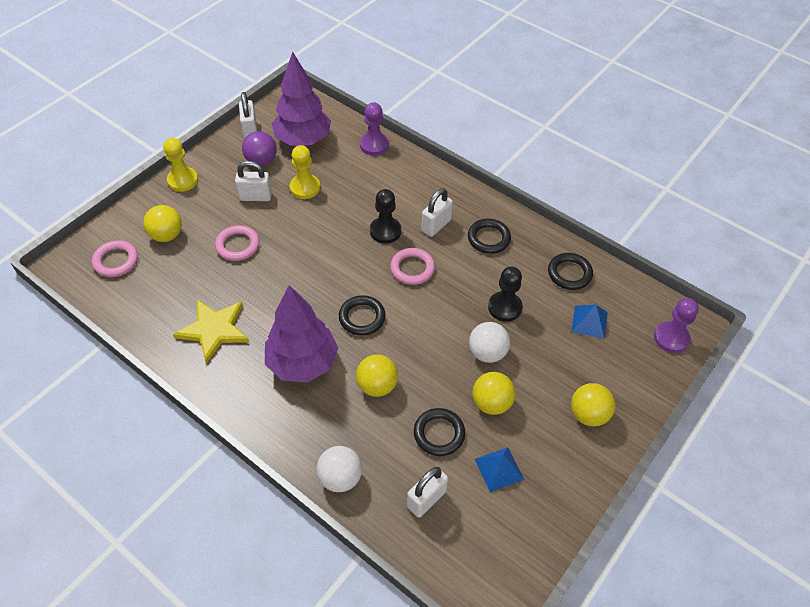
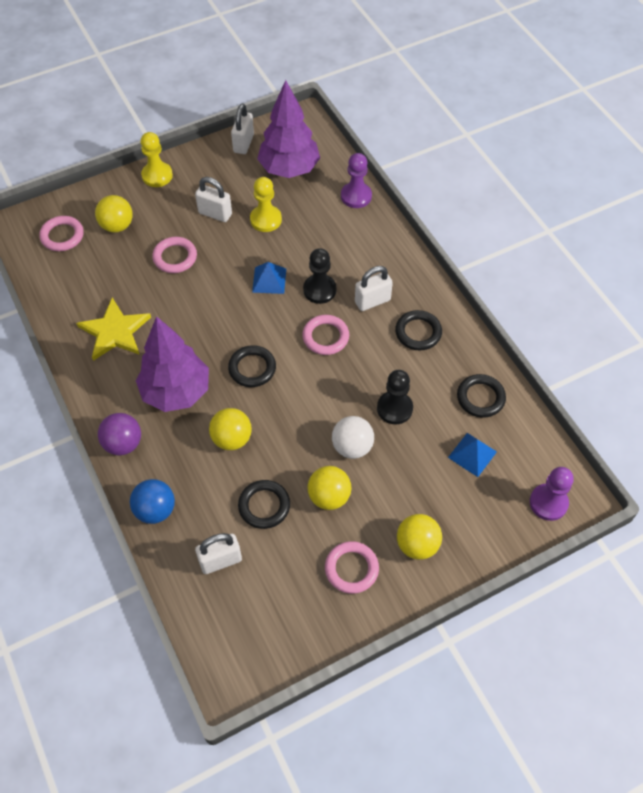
camera: 25 degrees right, 5 degrees up
(261, 161) = (238, 178): purple ball -> purple ball (123, 444)
(340, 478) = (155, 510): white ball -> blue ball
(499, 469) = (301, 561): blue pyramid -> blue pyramid (269, 280)
(545, 458) = (351, 569): none -> pink ring

